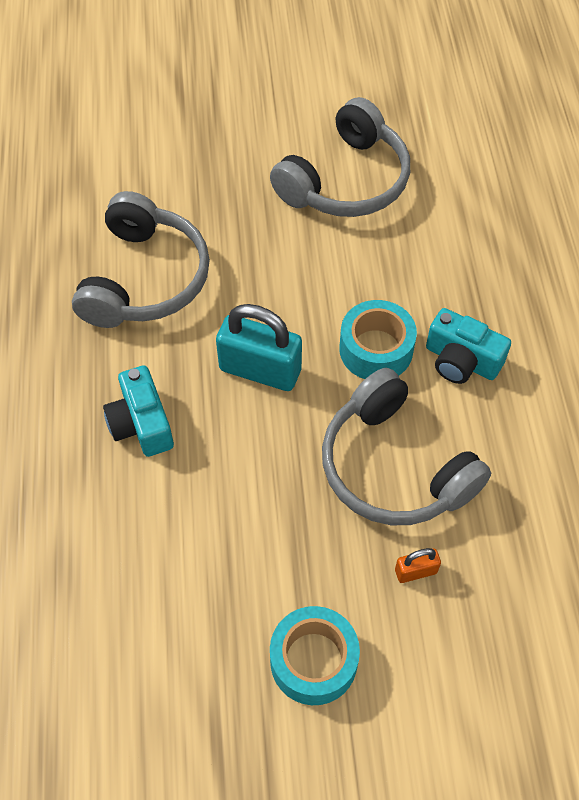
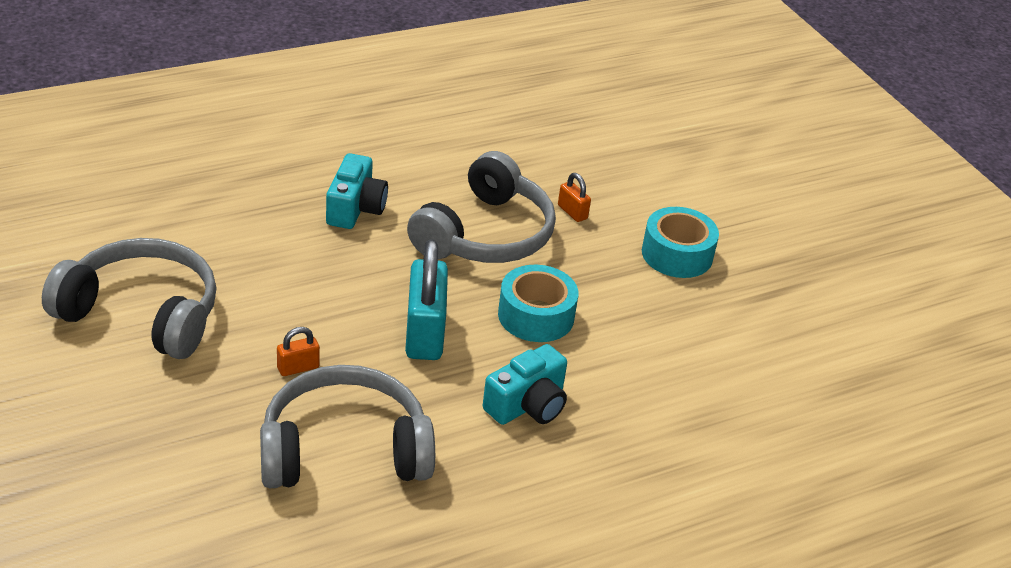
camera: 115 degrees left, 20 degrees down
(248, 268) = (298, 368): none -> orange padlock
(376, 349) = (366, 261): turquoise tape -> turquoise tape (536, 316)

